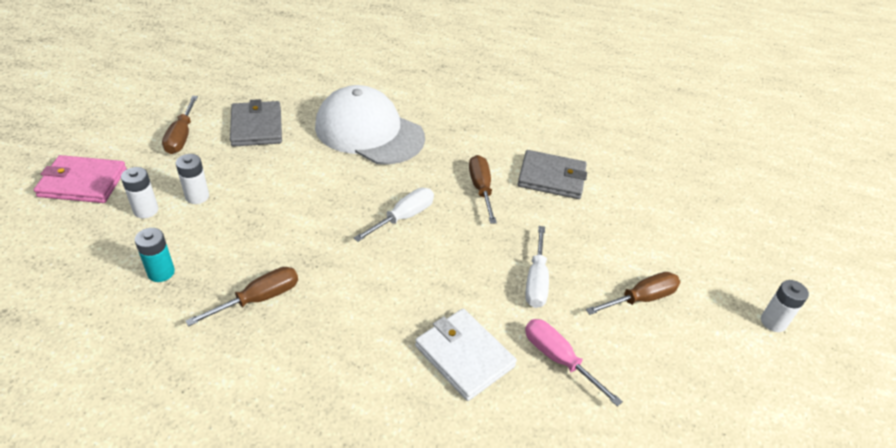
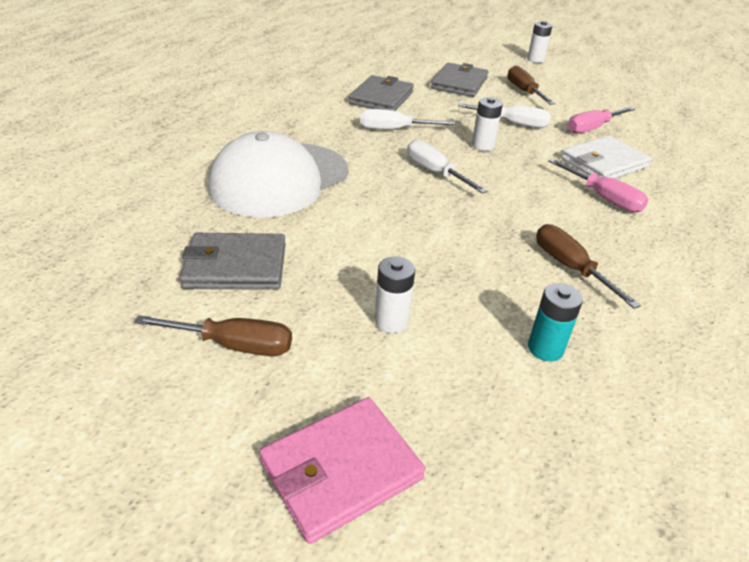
camera: 80 degrees left, 5 degrees down
(82, 182) = (341, 470): pink wallet -> pink wallet turned 45 degrees clockwise
(146, 210) = (420, 374): white battery -> white battery (482, 146)
(383, 342) = (603, 197): none -> pink screwdriver
(481, 189) = (394, 130): brown screwdriver -> white screwdriver
(629, 238) = (459, 83): none -> grey wallet

